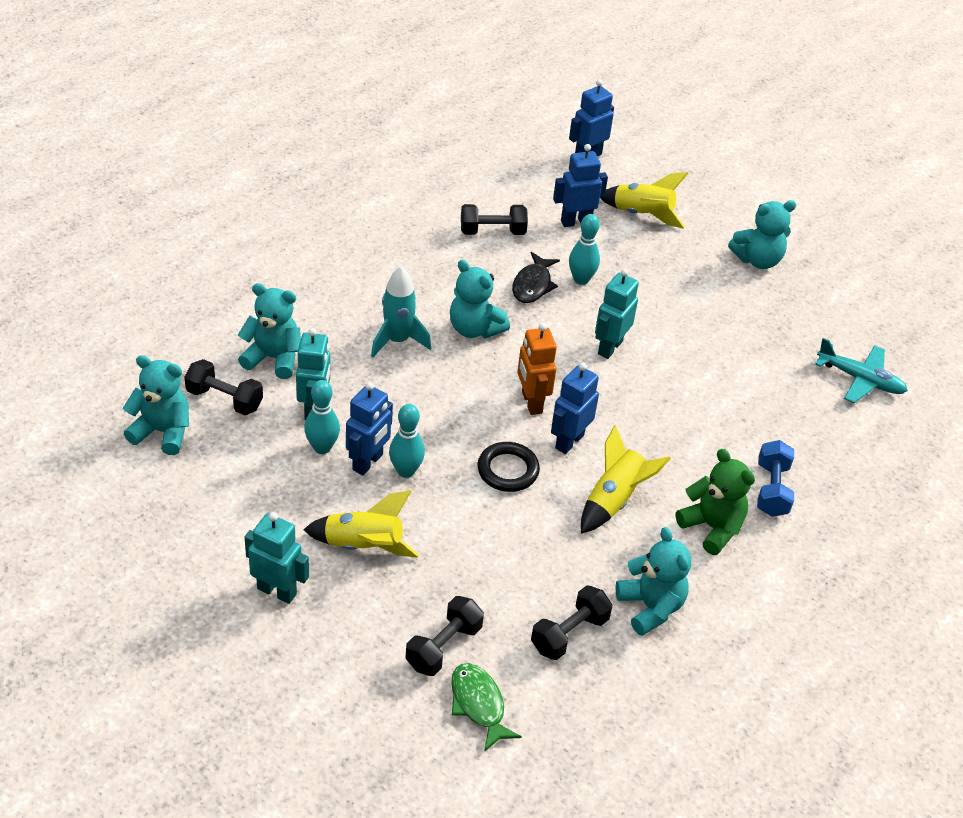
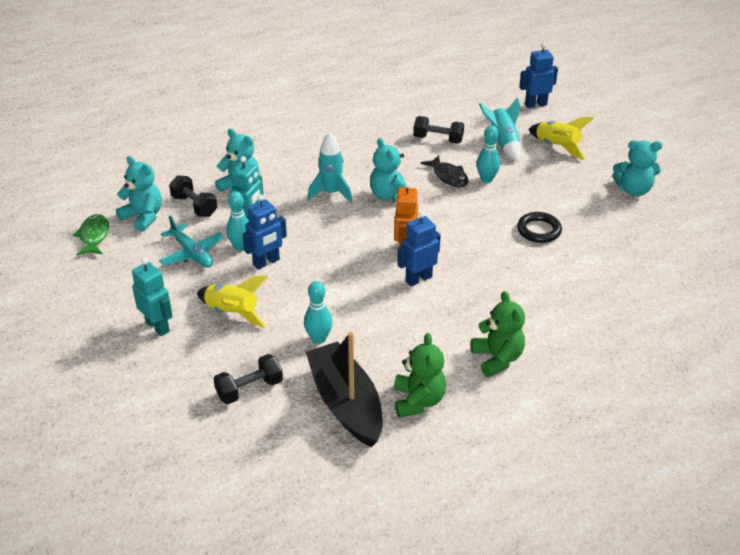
camera: 25 degrees right, 5 degrees down
(405, 471) = (289, 273): turquoise bowling pin -> turquoise bowling pin (318, 339)
(478, 704) = (252, 433): green fish -> green fish (94, 236)
(508, 470) = (362, 288): black ring -> black ring (539, 230)
(533, 285) = (448, 176): black fish -> black fish turned 75 degrees counterclockwise
(569, 634) = (346, 403): black dumbbell -> black boat
(575, 221) = (503, 143): blue robot -> turquoise rocket
(609, 347) = (484, 225): turquoise robot -> none
(614, 499) = (431, 323): yellow rocket -> none
(650, 607) = (418, 401): turquoise teddy bear -> green teddy bear
(771, 490) = (560, 344): blue dumbbell -> none
(860, 379) = (677, 284): turquoise plane -> turquoise plane (192, 253)

